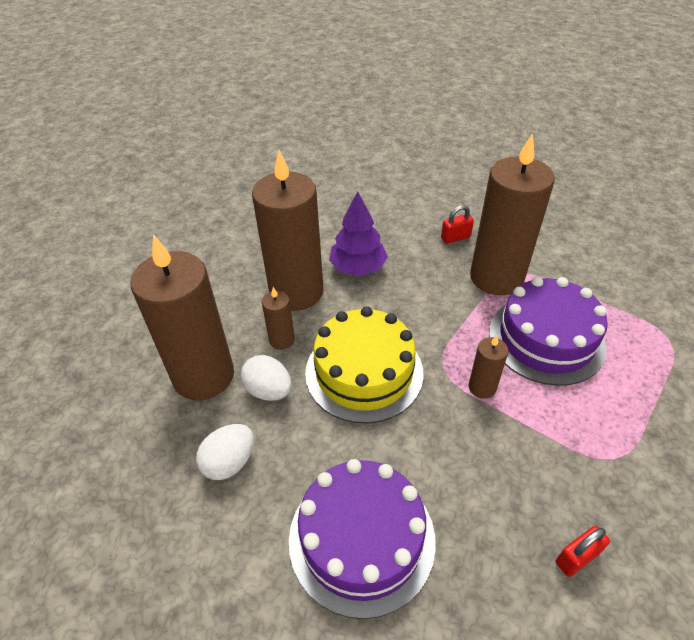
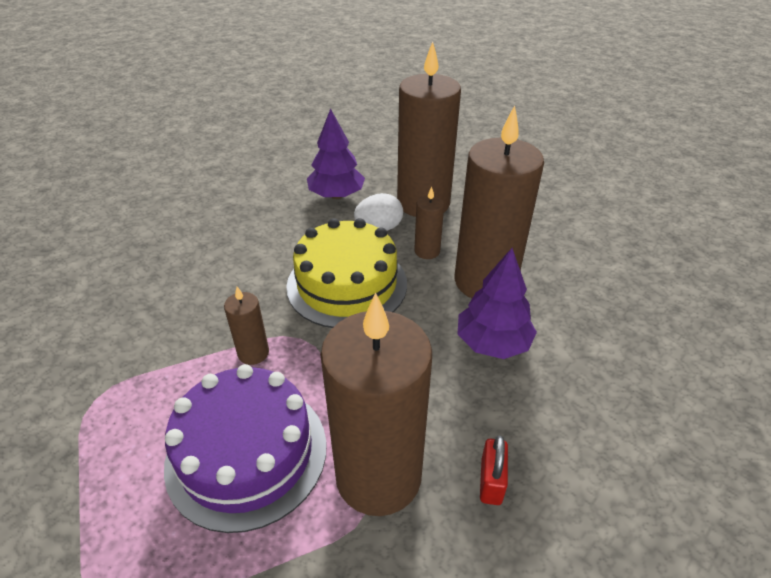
camera: 120 degrees right, 5 degrees down
(229, 462) = (336, 195): white egg -> purple tree
(361, 538) = (225, 228): purple cake -> none
(576, 557) = (85, 317): red padlock -> none

